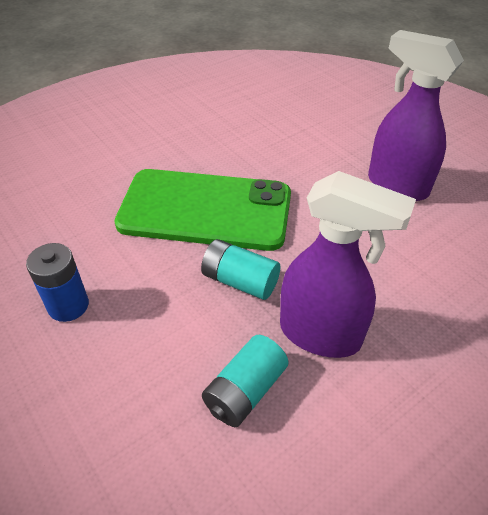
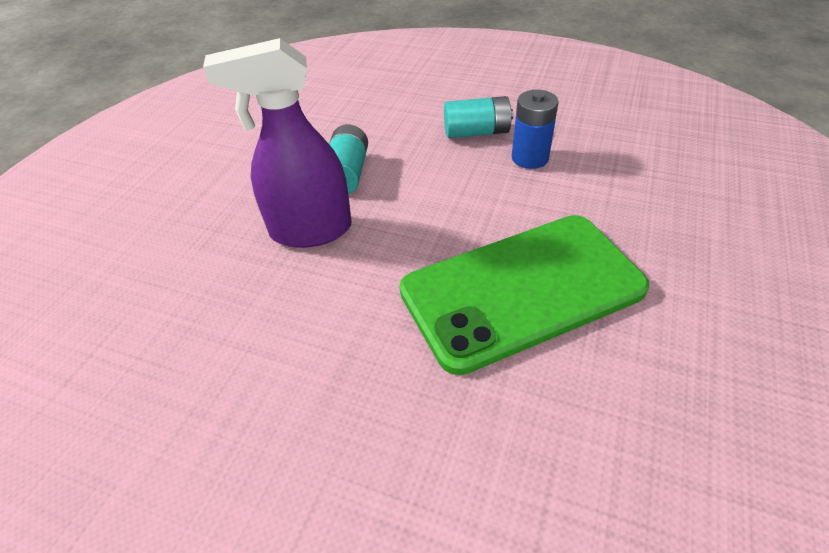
camera: 150 degrees right, 0 degrees up
(240, 281) = (413, 237): turquoise battery -> turquoise battery (476, 132)
(396, 185) = (295, 481): purple spray bottle -> none

